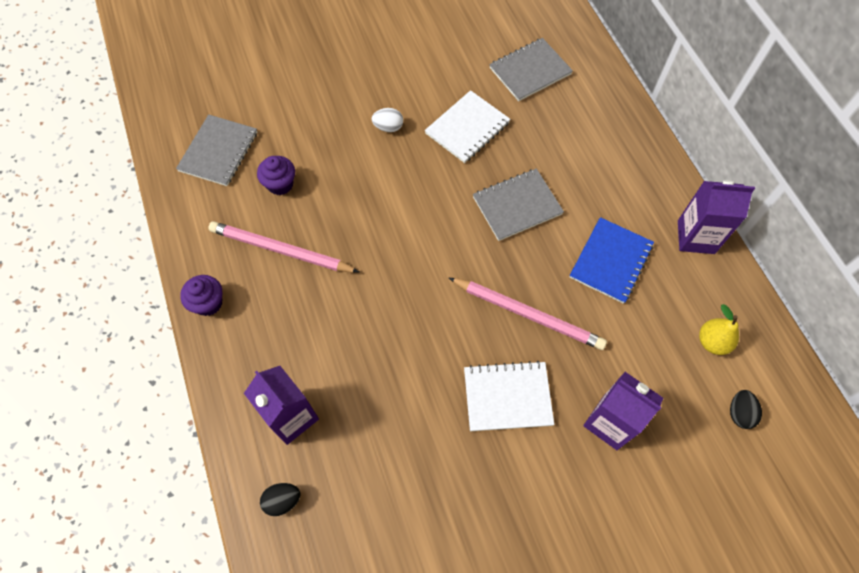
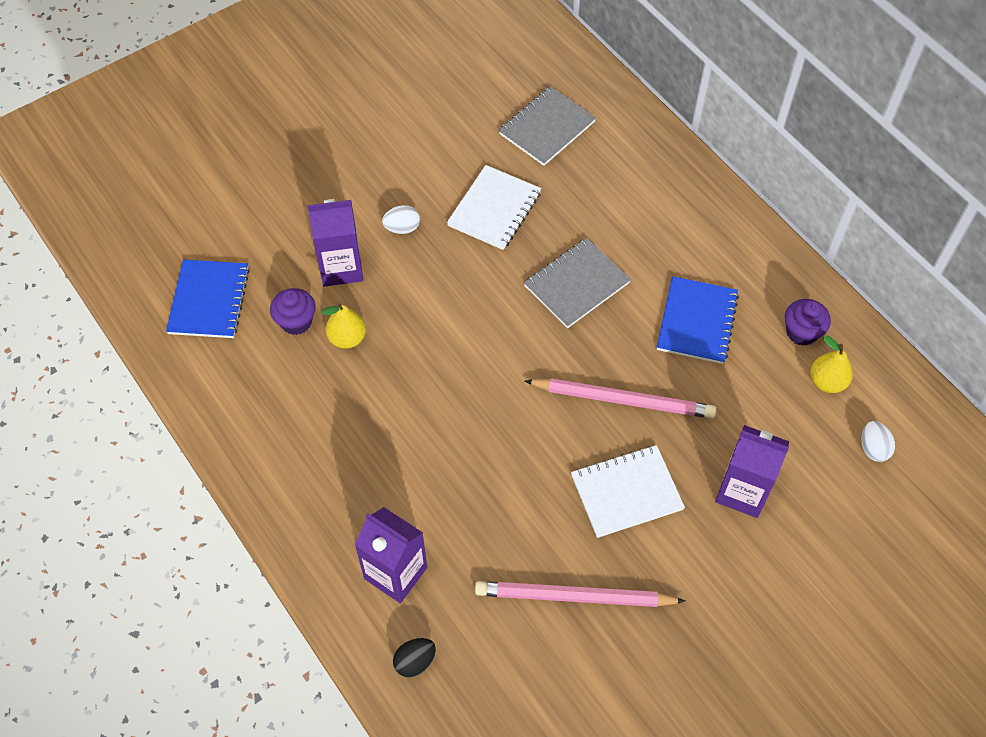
camera: 15 degrees left, 5 degrees down
(208, 303) = (257, 474): purple cupcake -> purple cupcake (801, 332)
(218, 152) = (209, 300): grey notebook -> blue notebook
(281, 250) = (322, 396): pink pencil -> pink pencil (574, 597)
(316, 207) = (347, 338): none -> yellow pear
(696, 237) = (781, 274): purple carton -> purple carton (341, 267)
(739, 413) = (873, 448): black egg -> white egg

